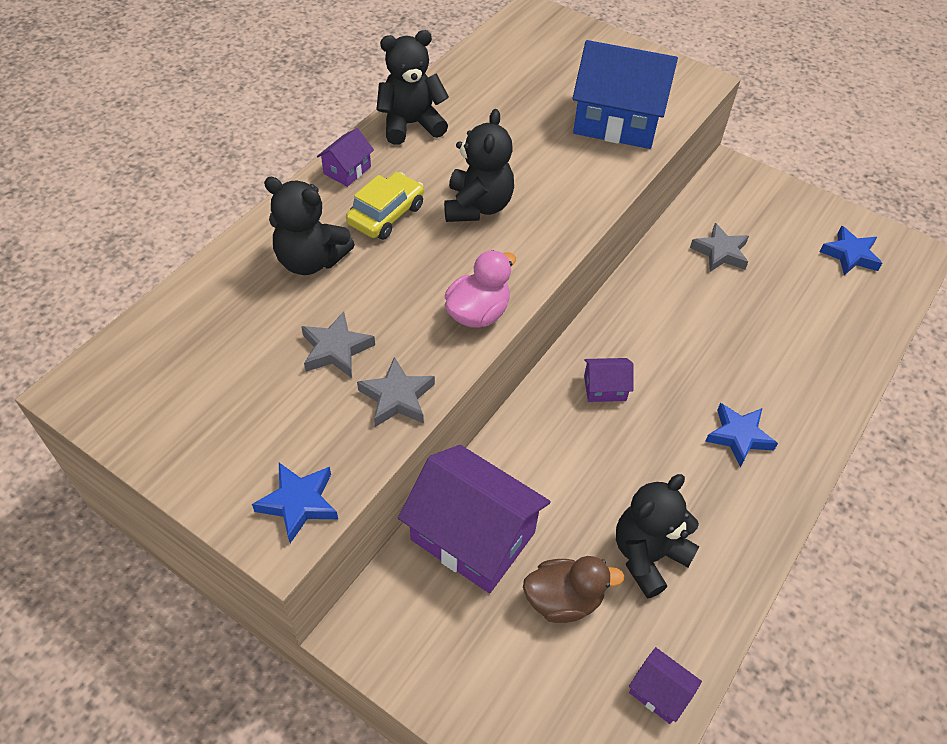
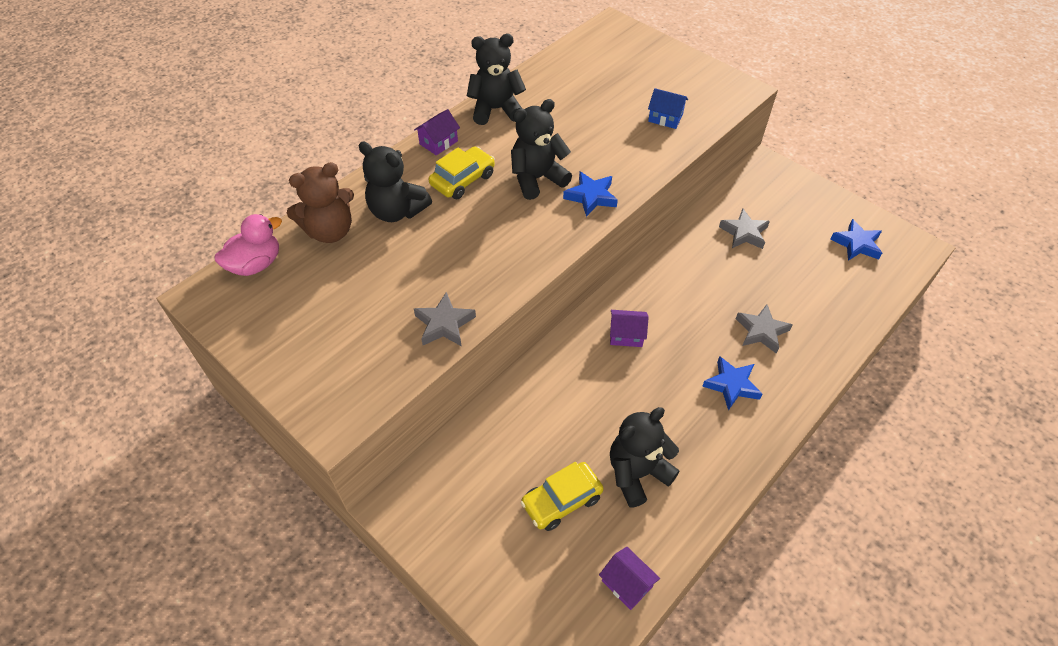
camera: 10 degrees right, 0 degrees up
(230, 292) = (330, 231): none -> brown teddy bear
(299, 503) = (353, 398): blue star -> blue star (591, 197)
(336, 349) = (403, 282): grey star -> grey star (761, 331)
(472, 536) = (497, 442): purple house -> none
(477, 206) = (537, 179): black teddy bear -> black teddy bear turned 135 degrees counterclockwise
(478, 313) = (521, 263): pink duck -> pink duck (256, 264)
(563, 599) = (561, 500): brown duck -> yellow car
(617, 121) = (665, 118): blue house -> blue house, size x0.45

